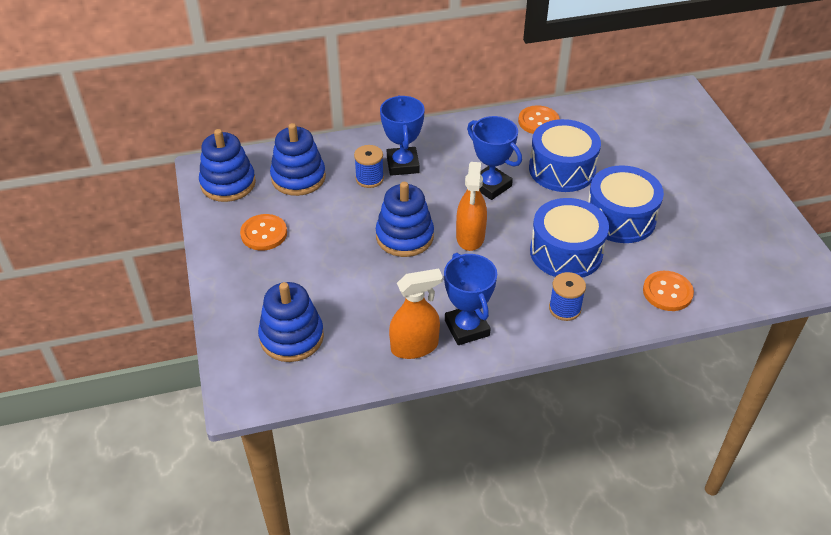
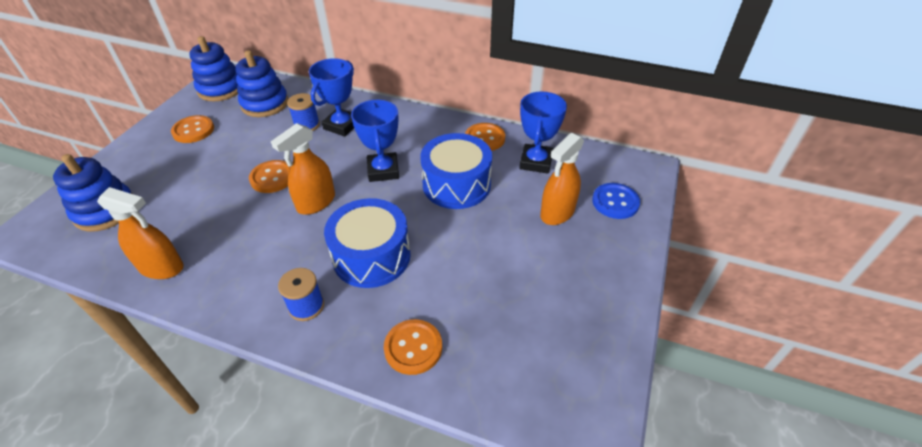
camera: 35 degrees right, 0 degrees up
(404, 236) = (272, 178): blue stacking toy -> orange button
(467, 328) = (215, 275): blue trophy -> blue trophy (536, 162)
(620, 218) = (455, 251): blue drum -> none
(657, 156) = (557, 213): none -> orange spray bottle
(686, 129) = (615, 202): none -> blue button

